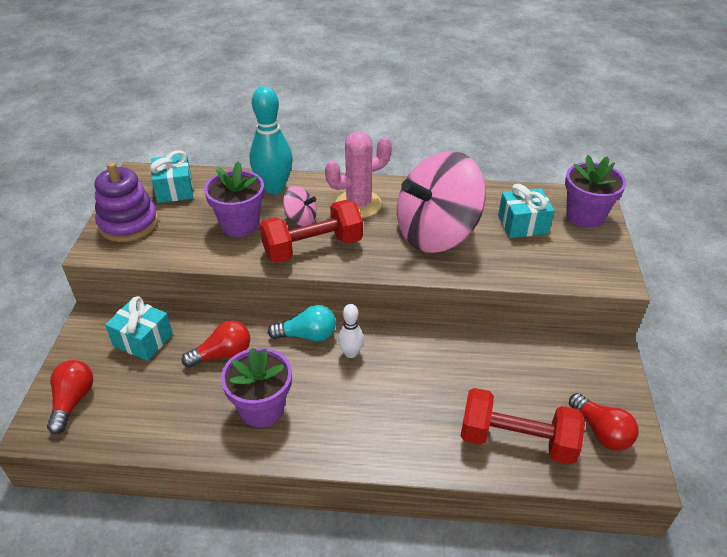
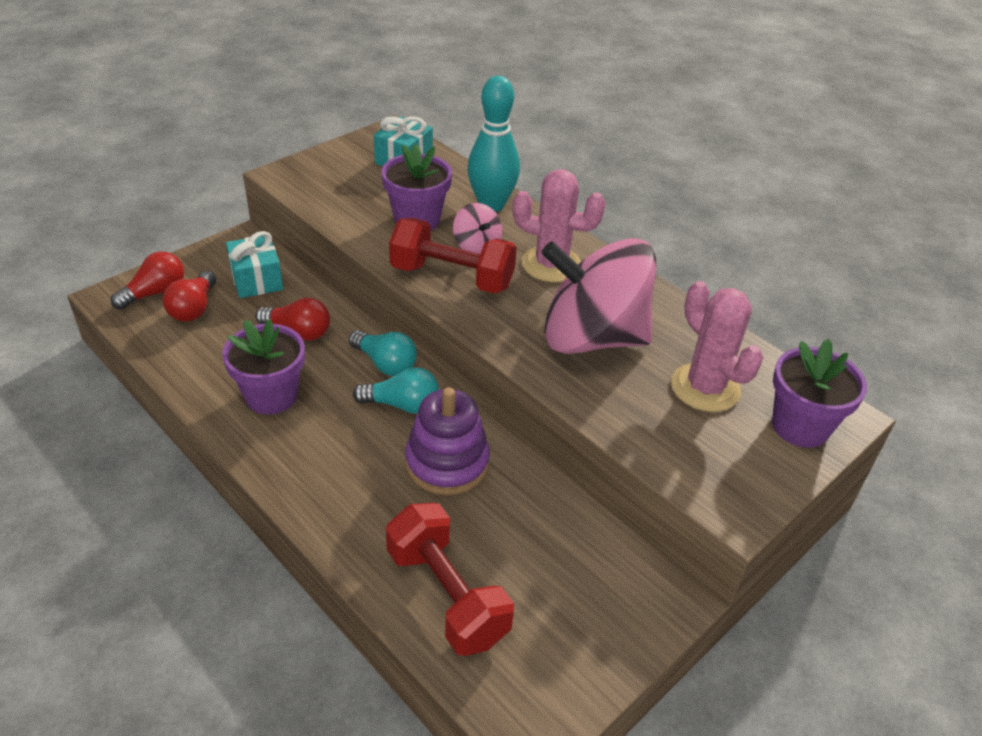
camera: 40 degrees right, 0 degrees up
(128, 223) = (330, 168): purple stacking toy -> purple stacking toy (447, 463)
(351, 353) = (402, 405): white bowling pin -> turquoise light bulb
(523, 224) = (705, 388): turquoise gift -> pink cactus
(601, 431) = (545, 660): red light bulb -> red light bulb (194, 308)

